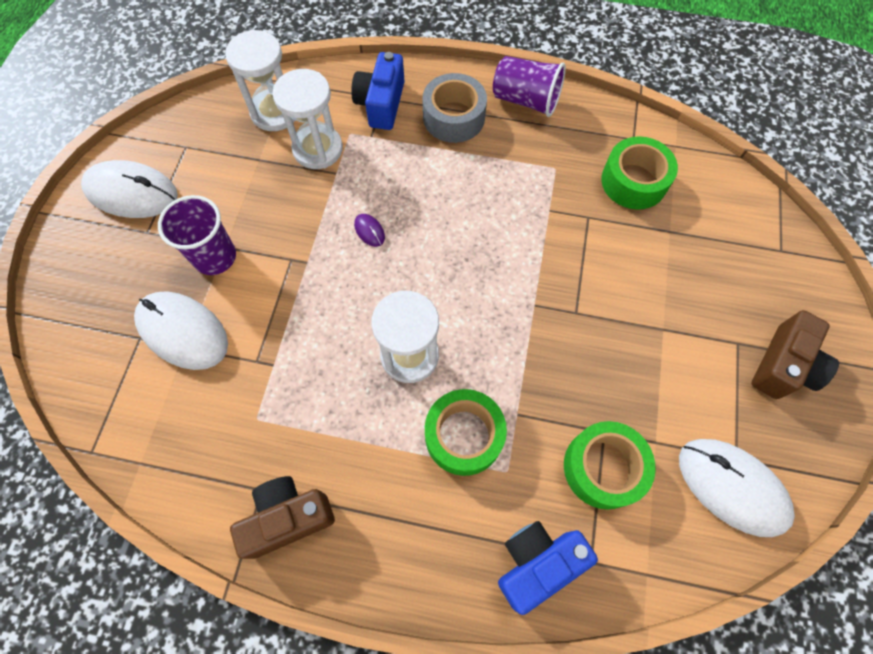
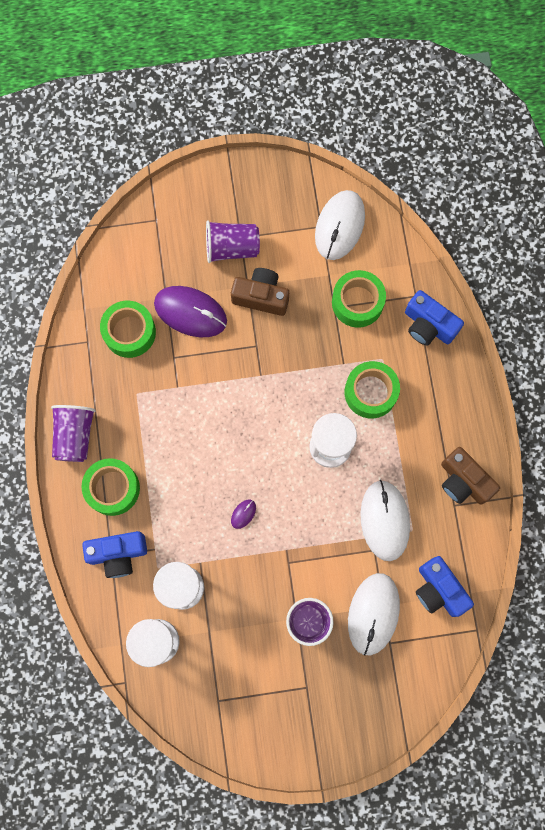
camera: 110 degrees left, 10 degrees up
(131, 193) = (277, 721): white mouse -> white mouse (385, 520)
(166, 423) = (439, 590): none -> blue camera
(454, 117) = (112, 488): grey tape -> green tape
(643, 251) = (190, 312): none -> purple mouse
(724, 327) = (232, 248): none -> purple cup
(783, 365) = (246, 207): brown camera -> brown camera (261, 297)

